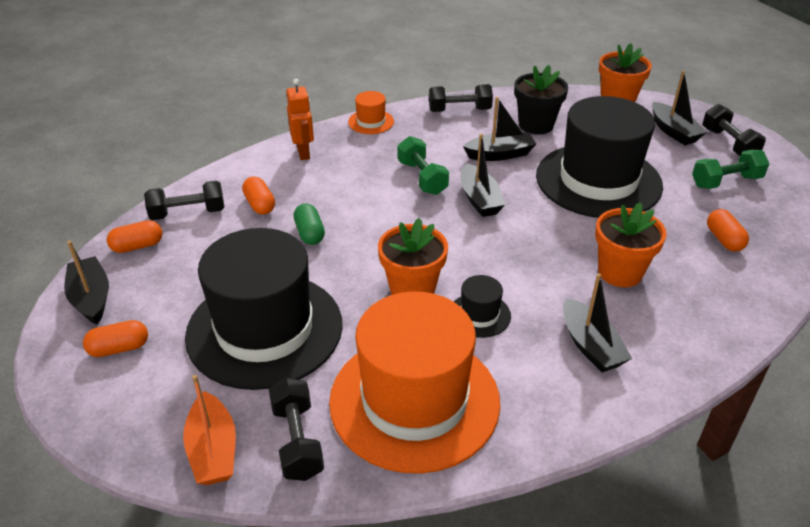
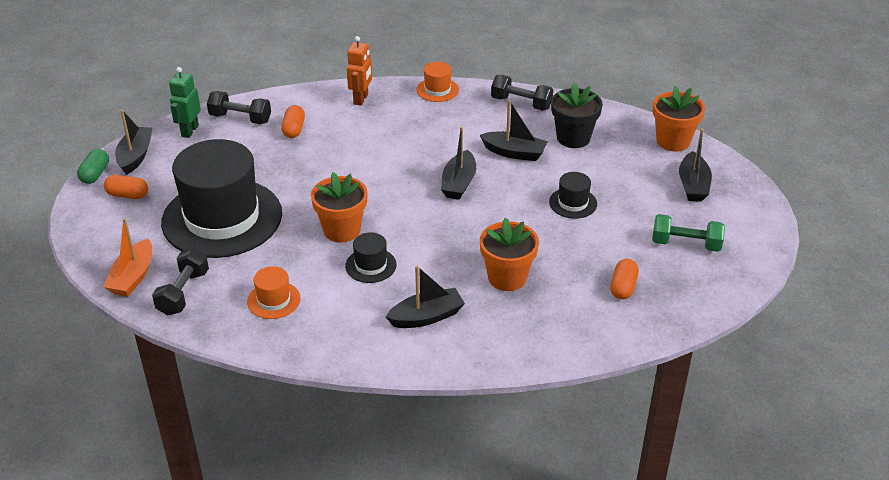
camera: 30 degrees right, 0 degrees up
(137, 246) = (189, 131): orange capsule -> green robot
(309, 233) = (309, 163): green capsule -> green capsule (95, 174)
(414, 401) = (274, 300): orange hat -> orange hat, size x0.41
(422, 178) = (431, 150): green dumbbell -> none
(590, 346) = (426, 317): black boat -> black boat turned 120 degrees counterclockwise
(598, 180) = (573, 203): black hat -> black hat, size x0.41
(729, 144) = (732, 213): black dumbbell -> none

